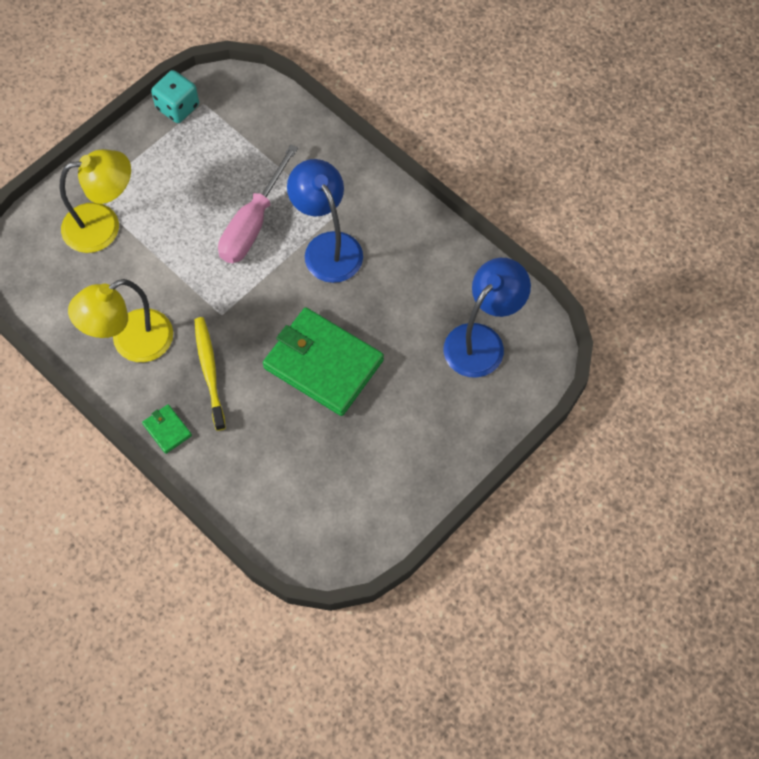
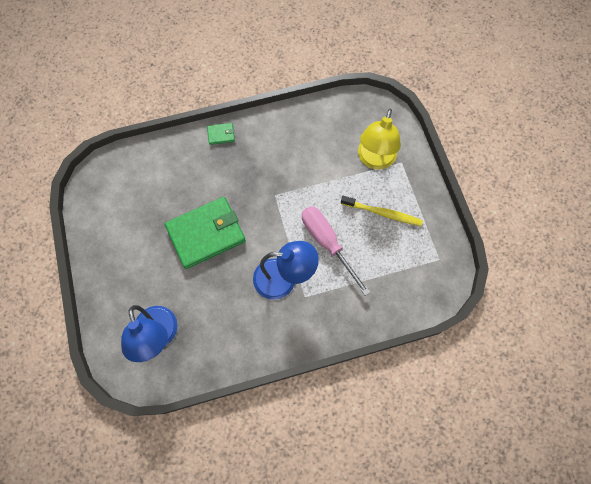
camera: 120 degrees right, 5 degrees up
(131, 343) = (286, 140): yellow lamp -> none
(177, 107) = (444, 242): turquoise dice -> none
(209, 371) = (242, 171): yellow toothbrush -> yellow toothbrush (383, 213)

